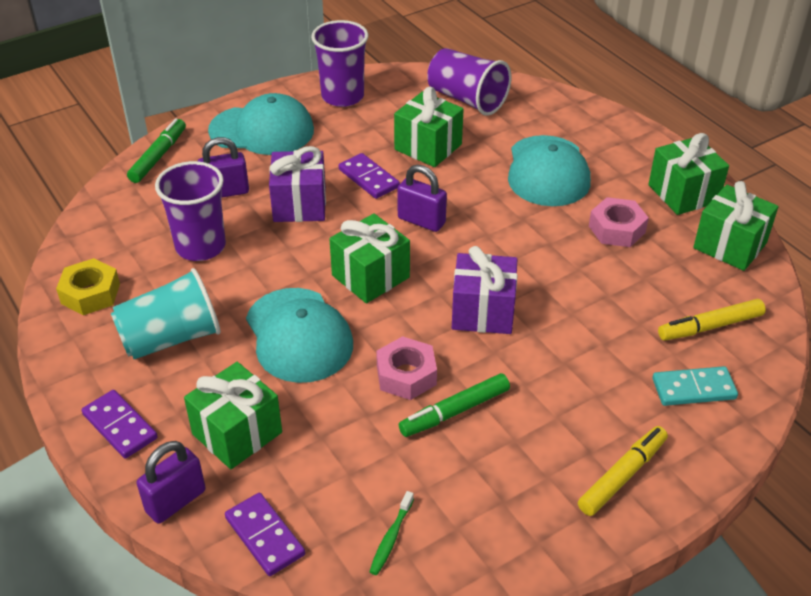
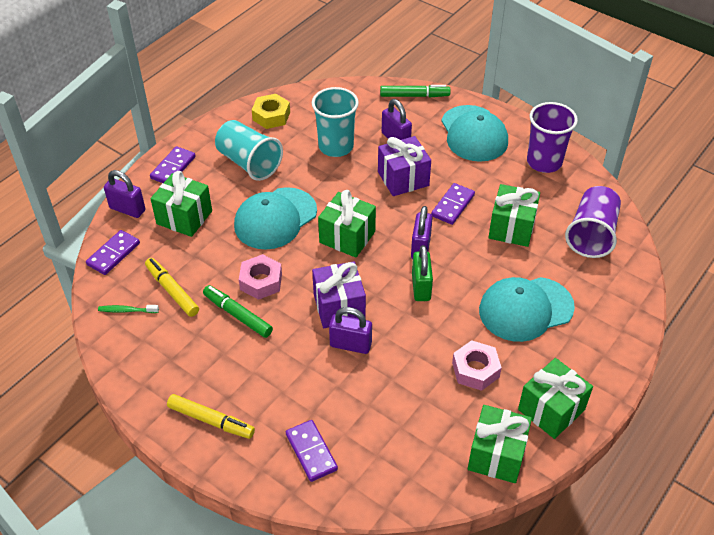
camera: 70 degrees right, 5 degrees up
(200, 246) = (336, 146): purple cup -> turquoise cup
(482, 237) = (421, 287): none -> green padlock
(546, 316) = (350, 345): none -> purple padlock
(693, 389) = (311, 452): turquoise domino -> purple domino
(710, 326) = (386, 453): yellow marker -> yellow marker (172, 291)

